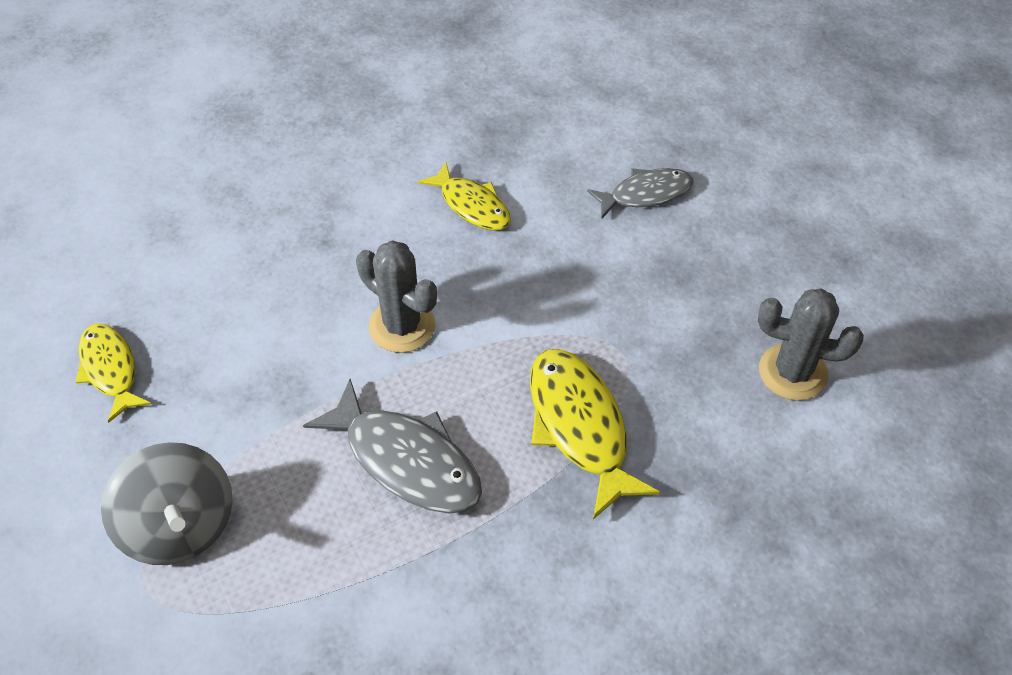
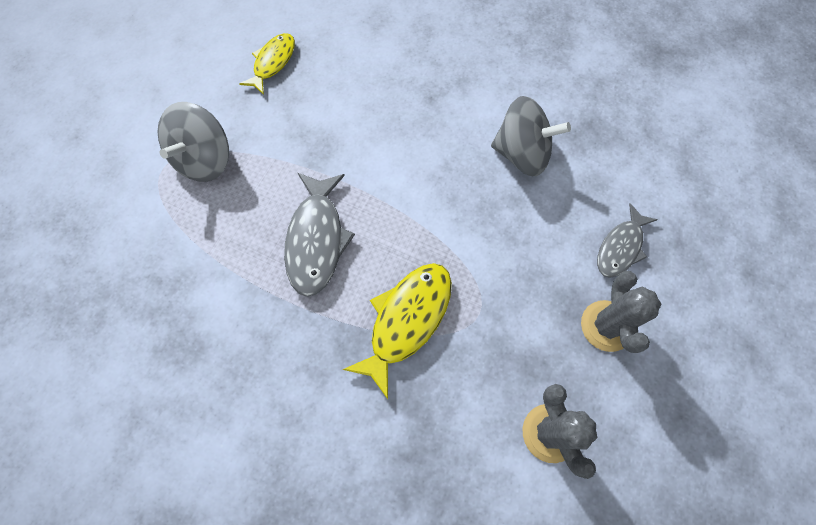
camera: 55 degrees right, 15 degrees up
(402, 326) = (404, 176): grey cactus -> grey cactus (606, 326)
(472, 205) = (522, 153): yellow fish -> grey spinning top
(645, 194) = (620, 247): grey fish -> grey fish turned 90 degrees clockwise

